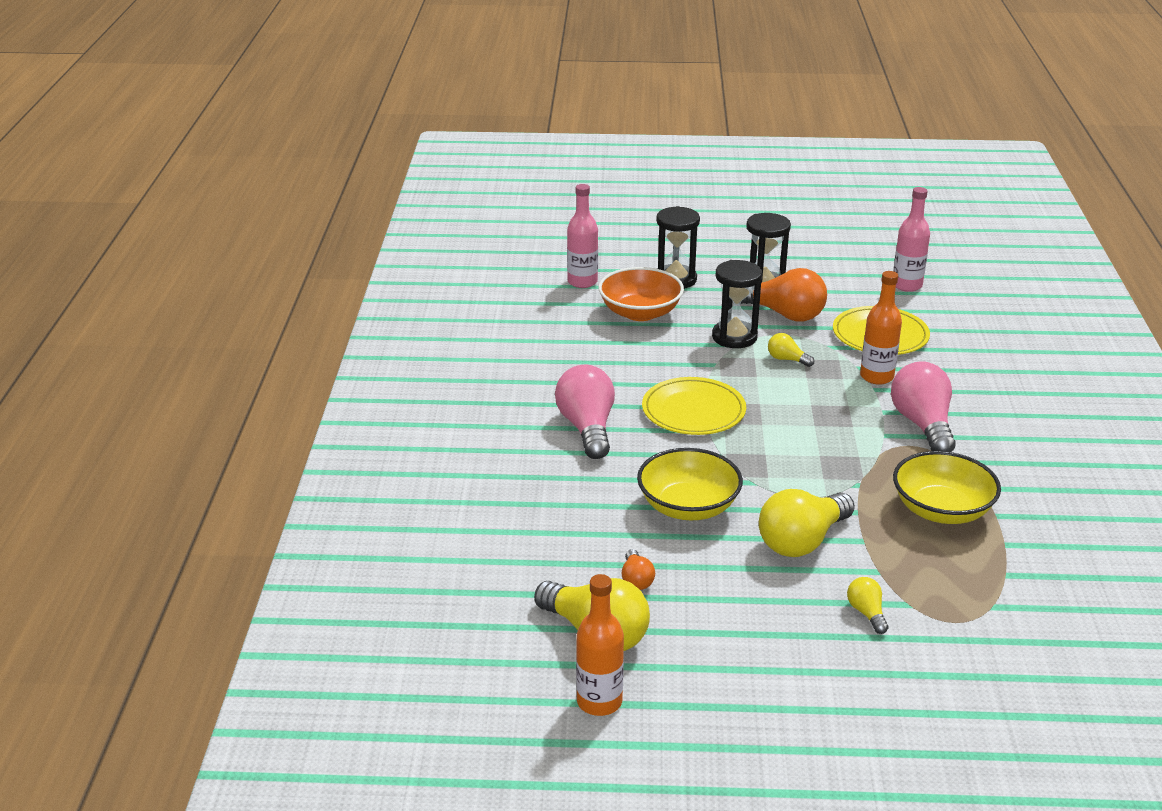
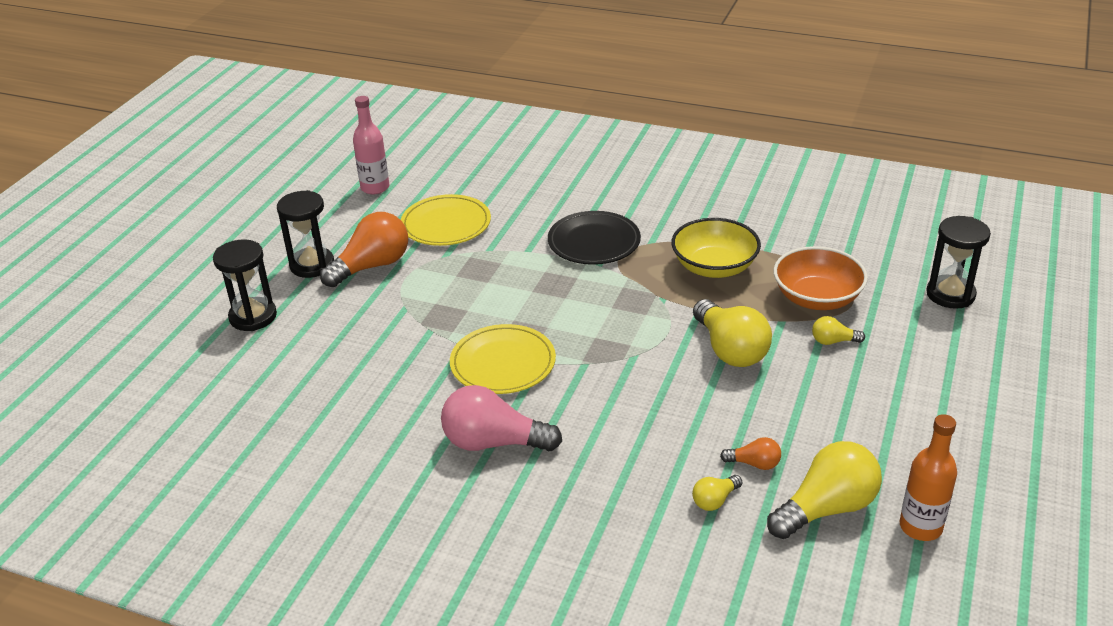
camera: 70 degrees left, 5 degrees up
(582, 282) = (202, 384): pink bottle -> none
(640, 312) = (299, 356): orange bowl -> orange bowl (817, 298)
(688, 507) = (655, 404): yellow bowl -> none
(734, 337) = (391, 306): black hourglass -> black hourglass (950, 294)
(787, 359) = (451, 285): yellow light bulb -> yellow light bulb (715, 500)
(876, 377) = (510, 244): orange bottle -> none
(922, 425) = (594, 242): pink light bulb -> black plate

